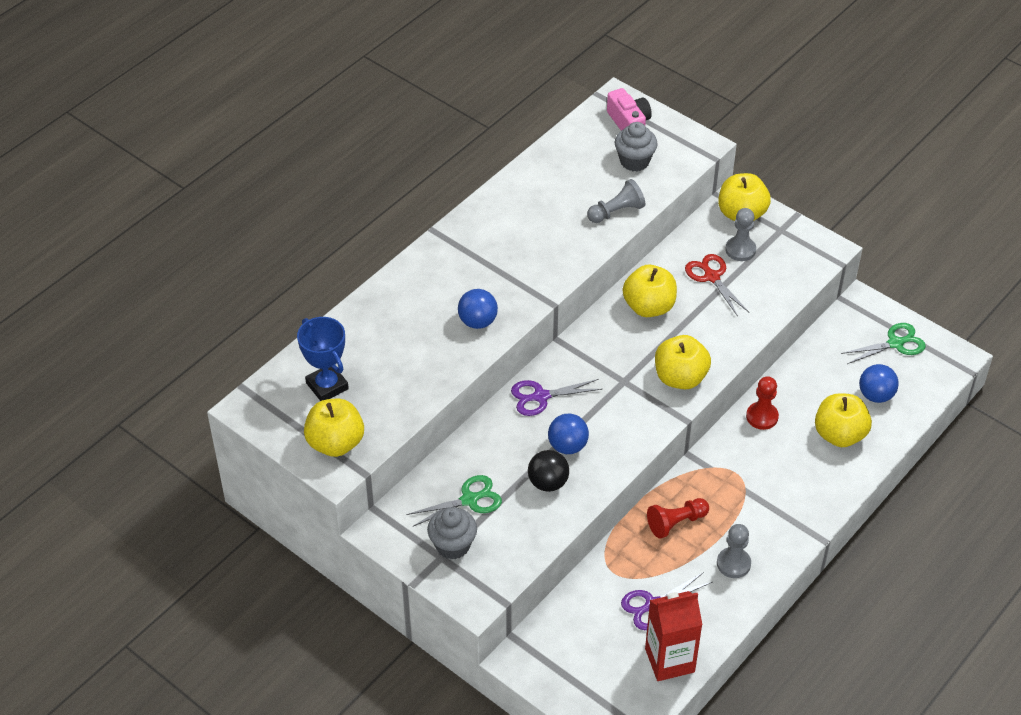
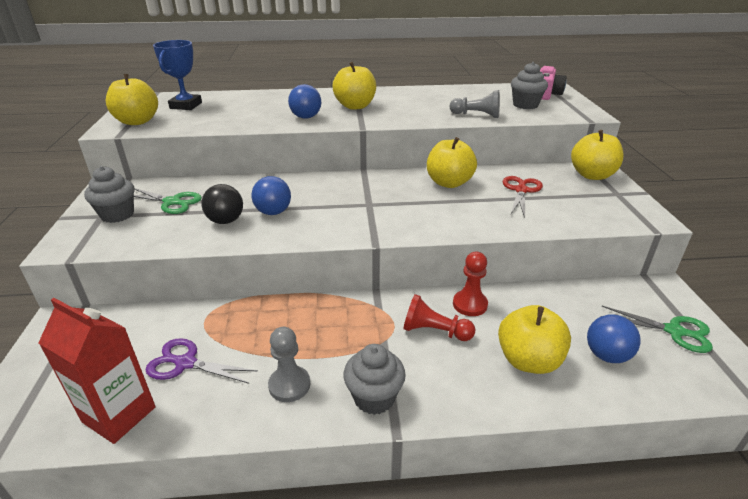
camera: 45 degrees right, 15 degrees down
(541, 397) = (305, 185): purple scissors -> none
(676, 523) = (297, 323): red pawn -> red pawn (434, 331)
(680, 378) = (411, 222): yellow apple -> yellow apple (355, 106)
(740, 250) = (566, 188): grey pawn -> none
(787, 530) = (374, 397): none -> grey cupcake

